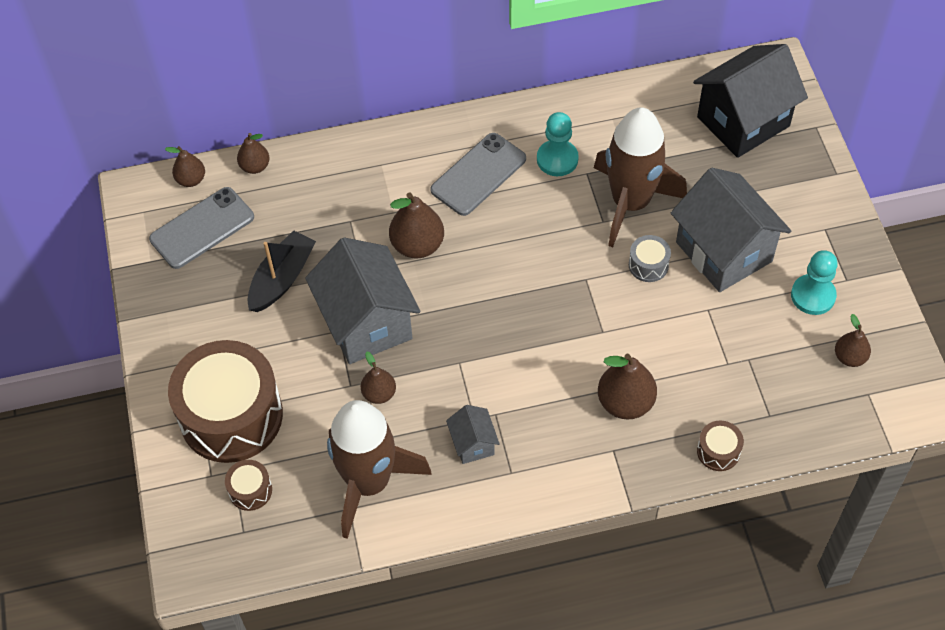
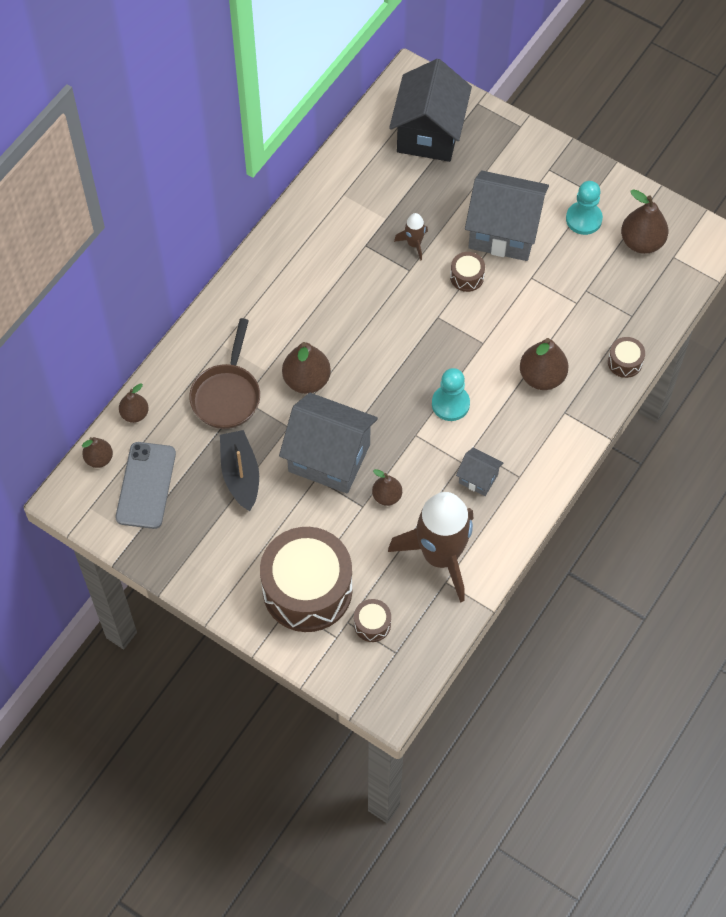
camera: 45 degrees left, 5 degrees up
(341, 207) = (227, 395): none -> brown pan
(478, 174) = (296, 300): grey phone -> none
(557, 159) = (336, 250): turquoise pawn -> turquoise pawn (450, 404)
(630, 203) = (414, 244): brown rocket -> brown rocket, size x0.42
(648, 265) = (467, 277): grey drum -> brown drum
(849, 357) = (642, 242): brown pear -> brown pear, size x1.65

